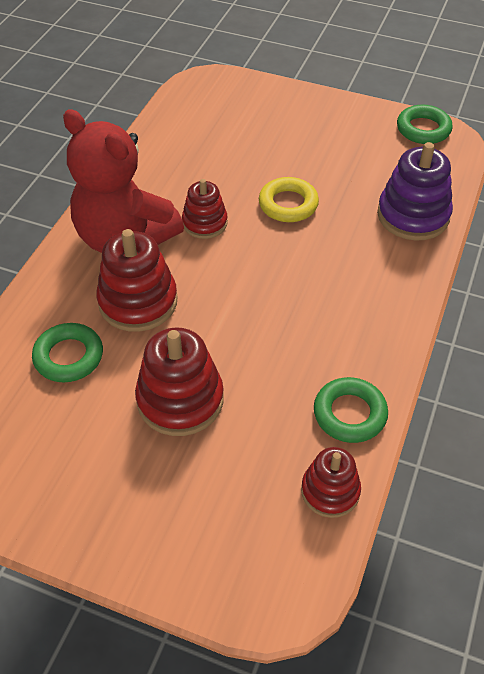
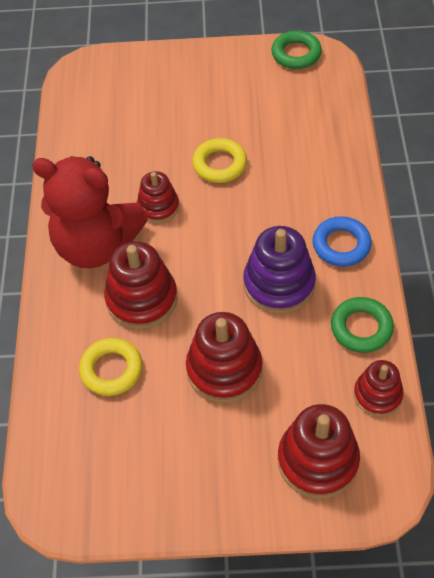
camera: 20 degrees left, 5 degrees up
(69, 357) = (111, 370): green ring -> yellow ring
(225, 534) = (317, 460): none -> red stacking toy
(373, 322) = (341, 245): none -> blue ring
(413, 215) = (326, 138): purple stacking toy -> purple stacking toy (279, 284)

